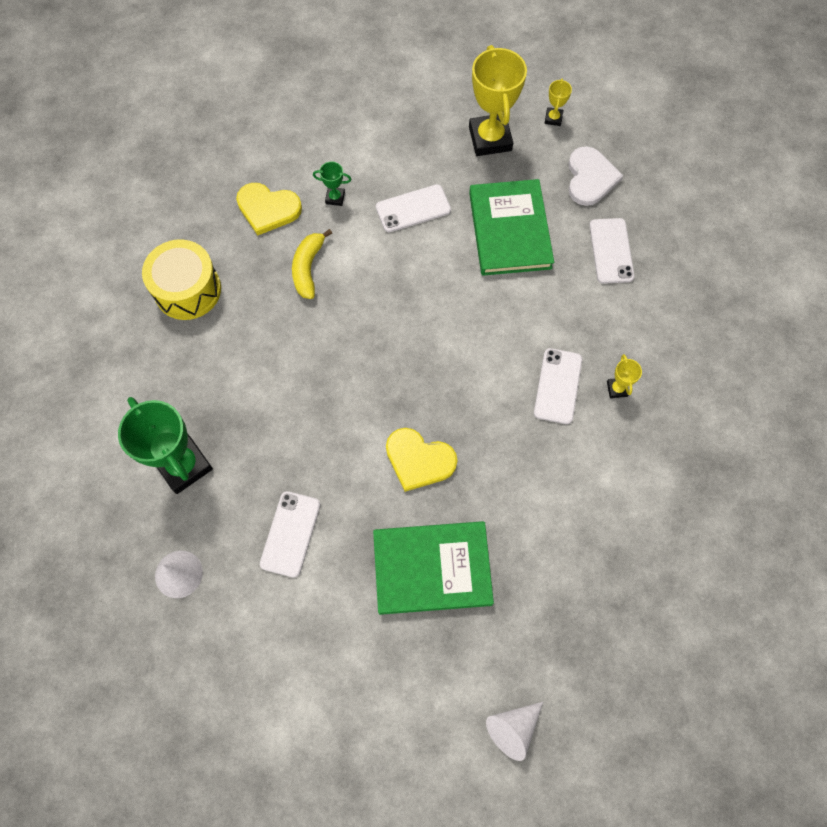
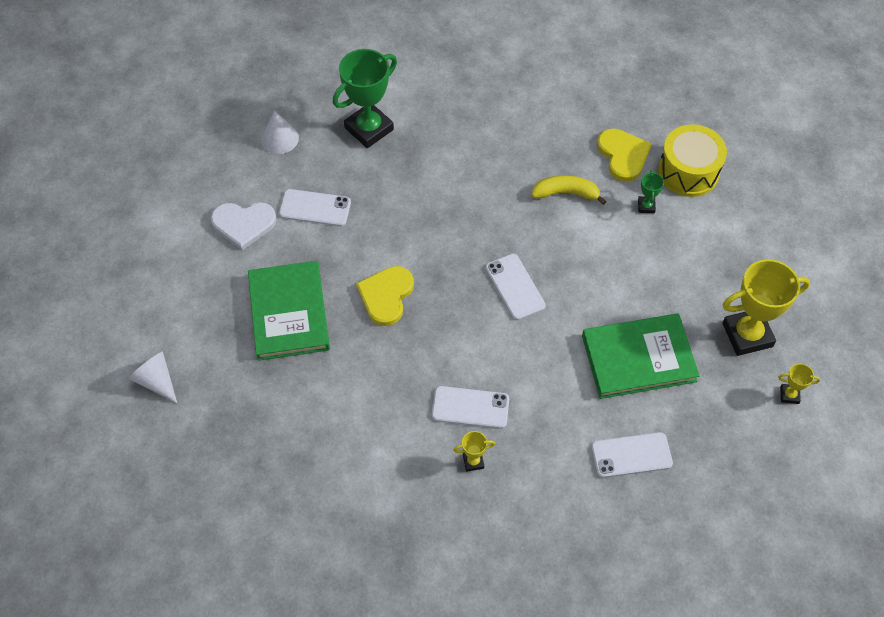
camera: 85 degrees right, 10 degrees down
(187, 290) = (529, 108): yellow drum -> yellow drum (688, 171)
(268, 209) = (623, 155): yellow heart -> yellow heart turned 150 degrees clockwise
(413, 209) = (647, 272): white phone -> white phone (515, 287)
(590, 178) = (719, 433): white heart -> white heart (243, 224)

